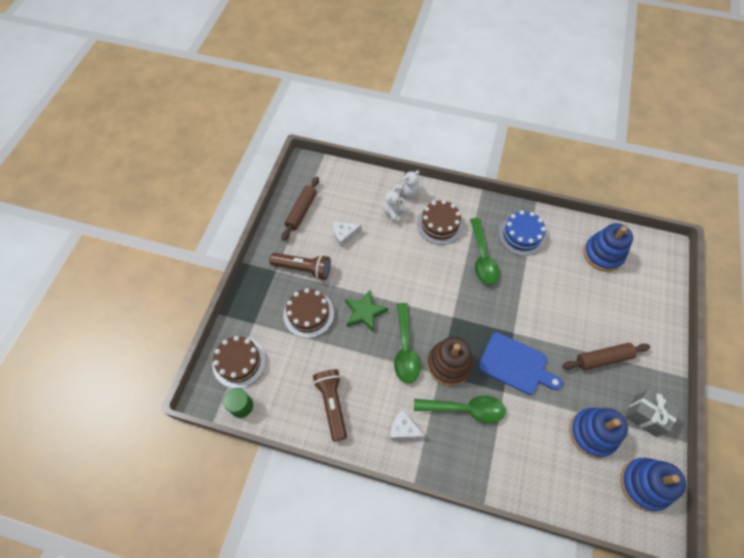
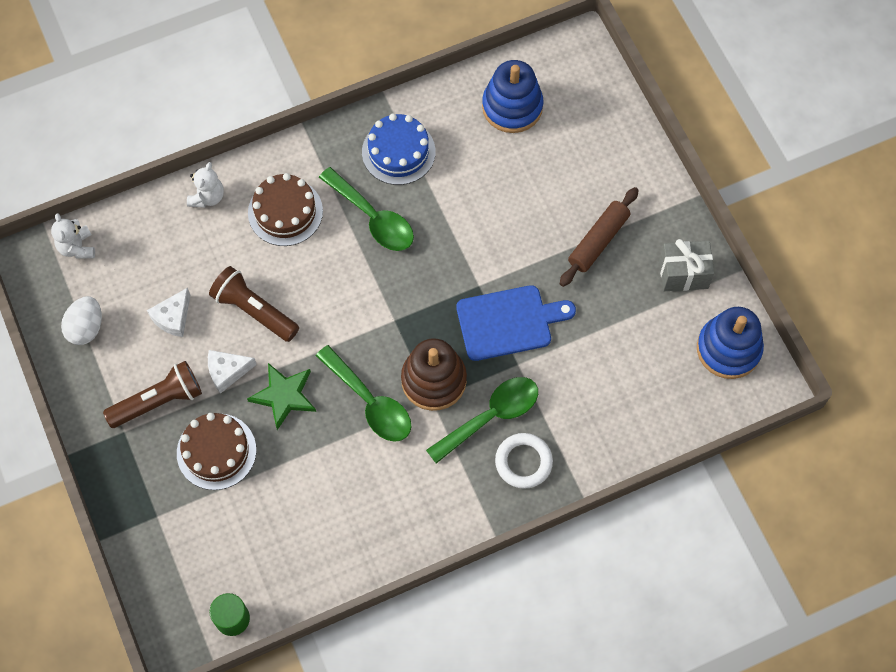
camera: 40 degrees left, 5 degrees up
(239, 362) = (182, 574): brown cake -> none
(301, 211) = (86, 328): brown rolling pin -> white egg
(332, 404) = (337, 531): brown flashlight -> brown flashlight (254, 310)
(394, 213) = (213, 240): white teddy bear -> white teddy bear (77, 247)
(403, 429) = (440, 493): white cheese -> white cheese (227, 372)
(464, 450) = (523, 462): none -> white ring
(592, 433) = (643, 335): blue stacking toy -> none

